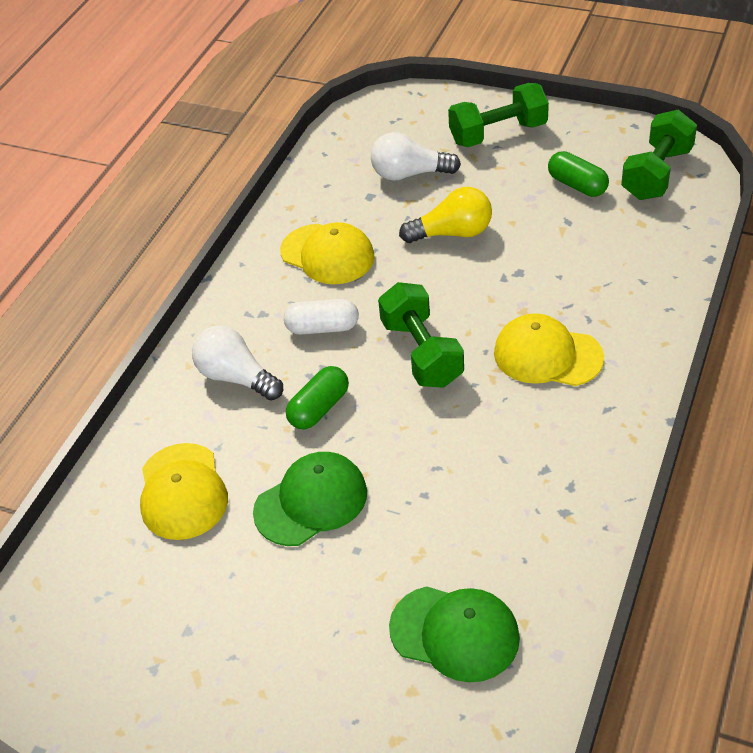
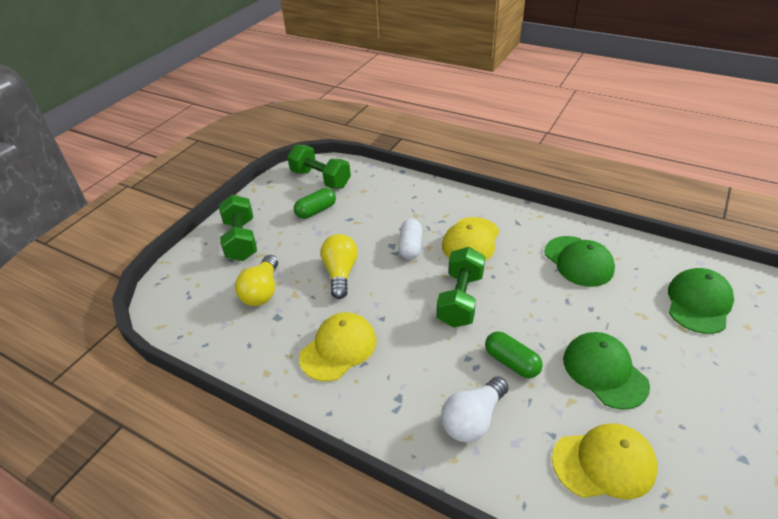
camera: 85 degrees left, 5 degrees down
(322, 328) = (424, 356): white capsule -> white capsule (410, 246)
(410, 174) = (262, 291): white light bulb -> yellow light bulb
(421, 353) = (460, 299): green dumbbell -> green dumbbell turned 60 degrees counterclockwise
(526, 484) = (578, 261): none -> green cap

